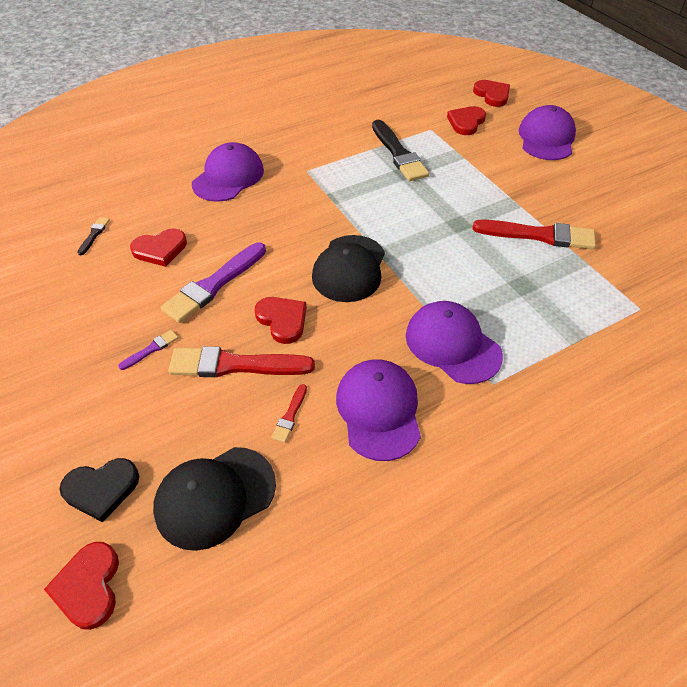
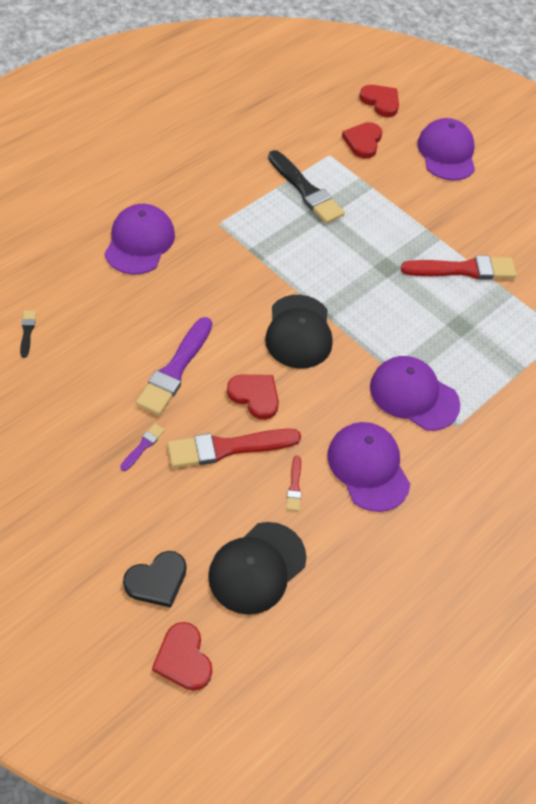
camera: 20 degrees left, 5 degrees up
(160, 249) = (104, 338): red heart -> none

